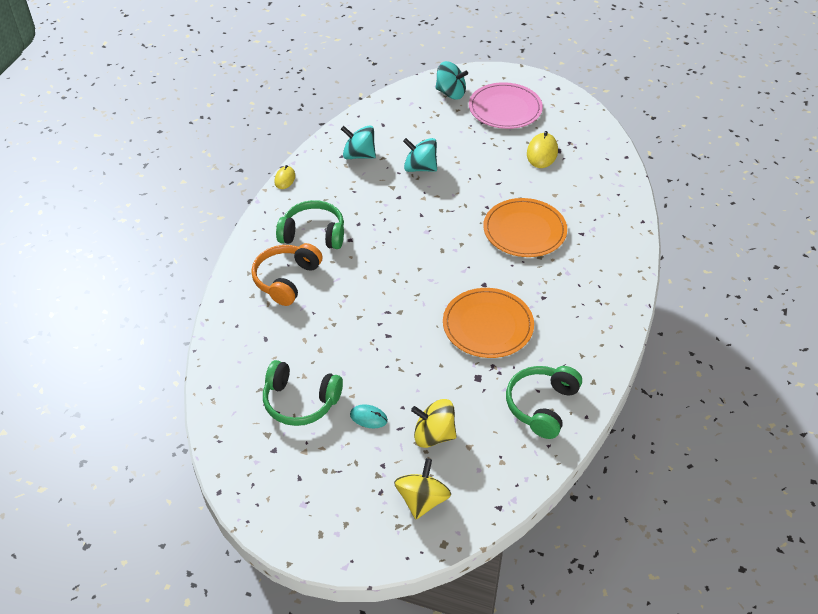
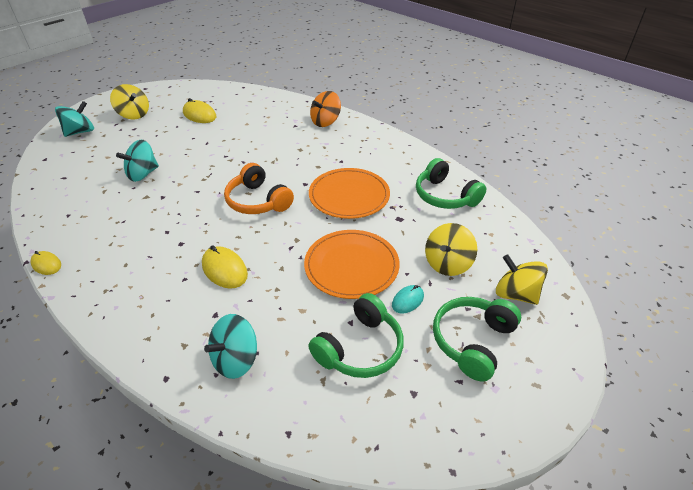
camera: 65 degrees left, 5 degrees down
(286, 279) = (187, 308): orange headphones -> orange headphones (257, 201)
(313, 234) = (146, 266): green headphones -> green headphones (472, 341)
(336, 281) = (224, 269): none -> yellow mouse
(359, 155) = (82, 203): turquoise spinning top -> turquoise spinning top (236, 359)
(505, 109) = (134, 114): pink plate -> yellow spinning top
(524, 230) = (268, 147): orange plate -> orange plate (351, 266)
(610, 255) = (325, 122): none -> orange spinning top

